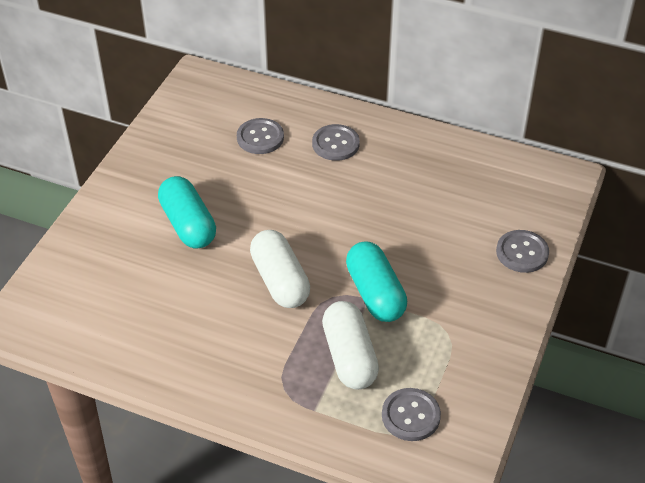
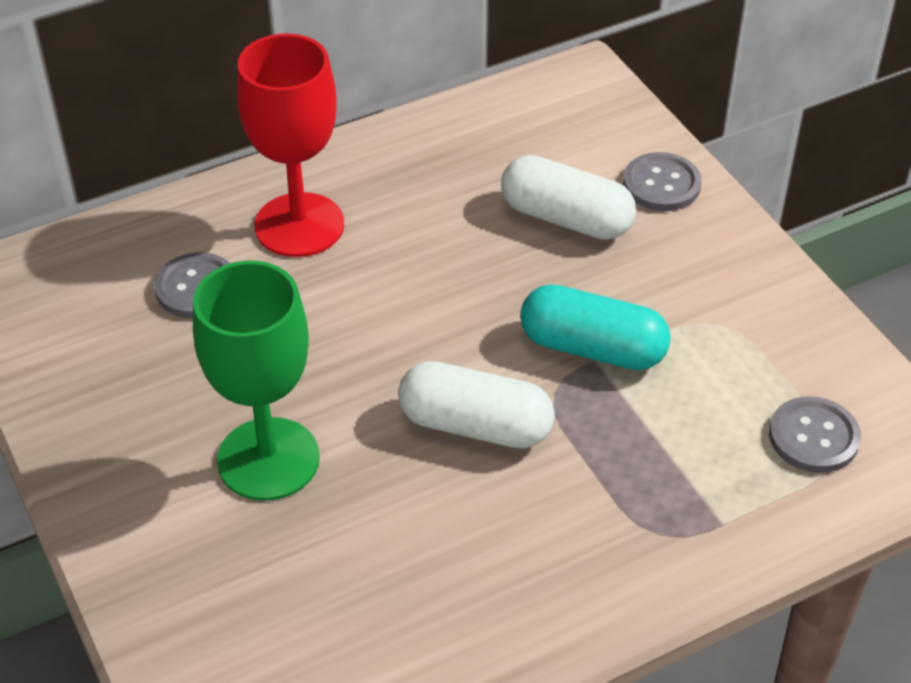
camera: 50 degrees left, 0 degrees up
(188, 224) = (268, 459): turquoise capsule -> green goblet
(335, 144) = (299, 225): grey button -> red goblet
(349, 357) = (670, 436): white capsule -> white capsule (566, 218)

